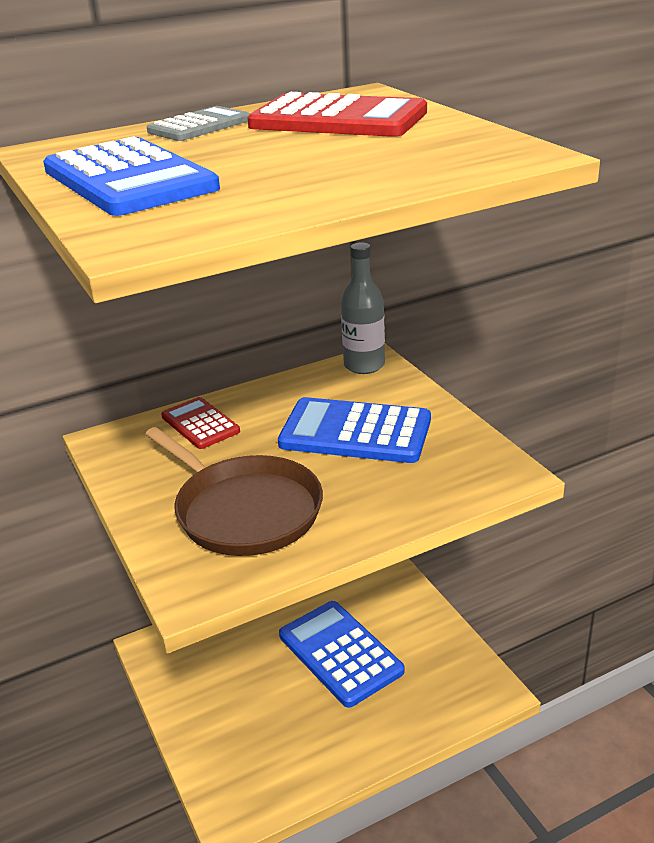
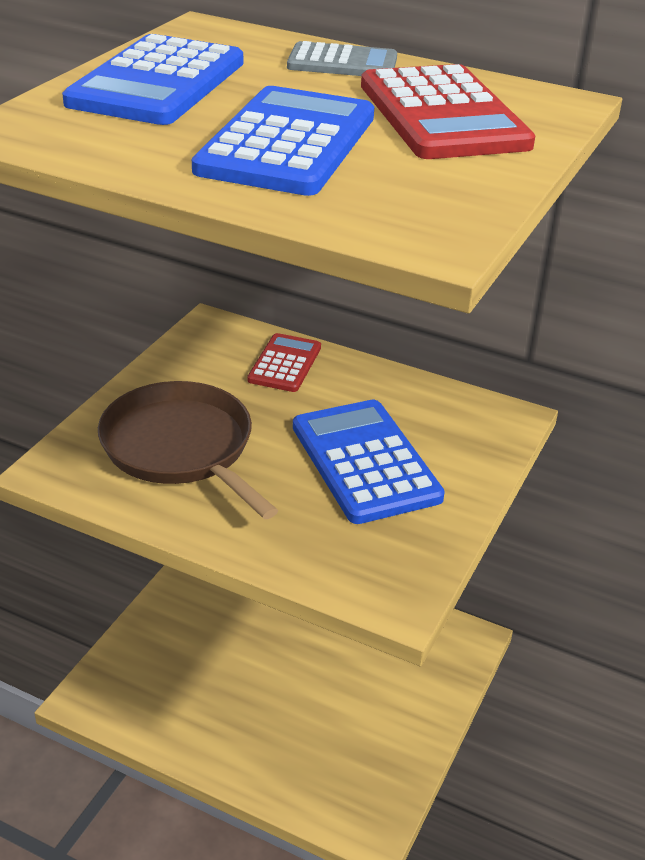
camera: 50 degrees right, 5 degrees up
(244, 510) = (181, 448): brown pan -> brown pan turned 135 degrees clockwise
(340, 653) = (317, 677): blue calculator -> blue calculator (287, 143)
(364, 365) = (493, 416): grey bottle -> none

